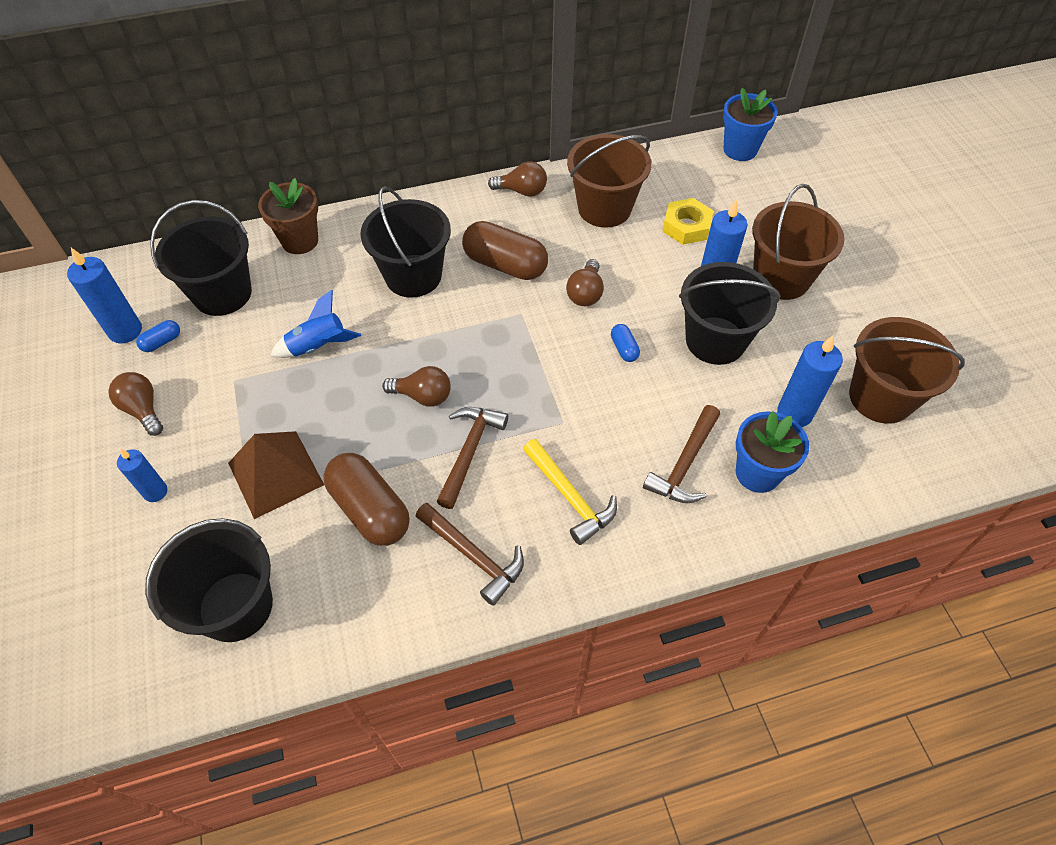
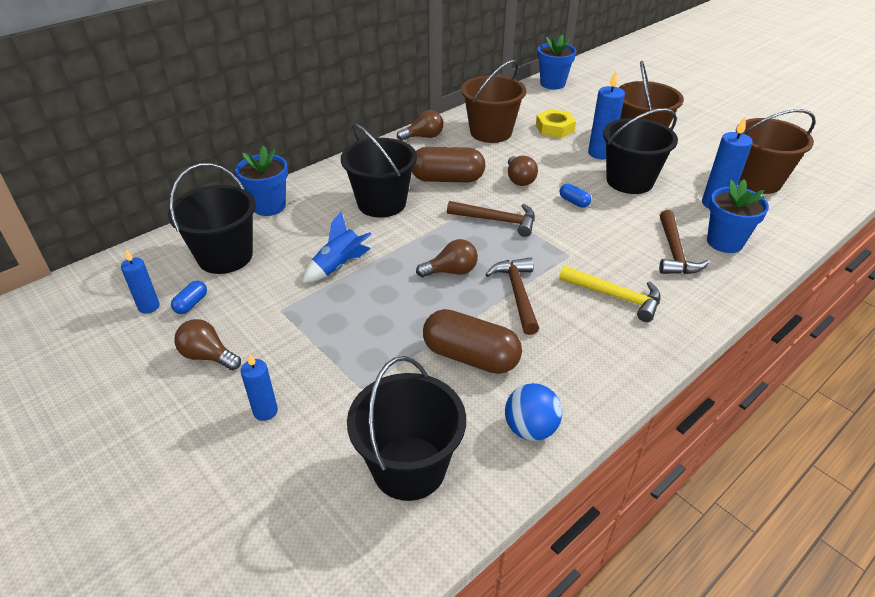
camera: 25 degrees left, 15 degrees down
(125, 331) = (149, 307): blue candle -> blue candle, size x0.64
(275, 474) = (369, 360): brown pyramid -> none
(300, 241) = (269, 206): brown flower pot -> blue flower pot
(368, 616) = (530, 429): none -> blue ball
(474, 556) = (579, 357): brown hammer -> brown hammer (497, 221)

